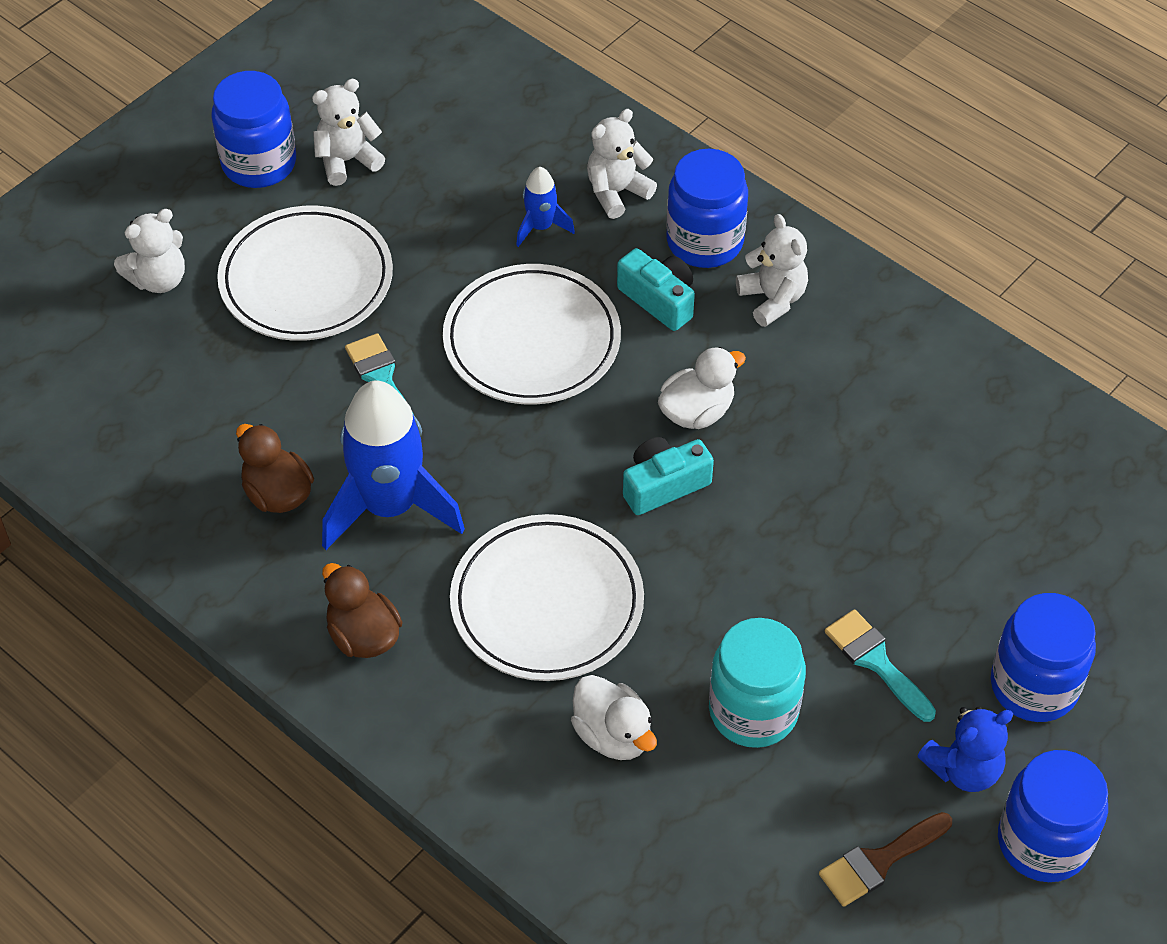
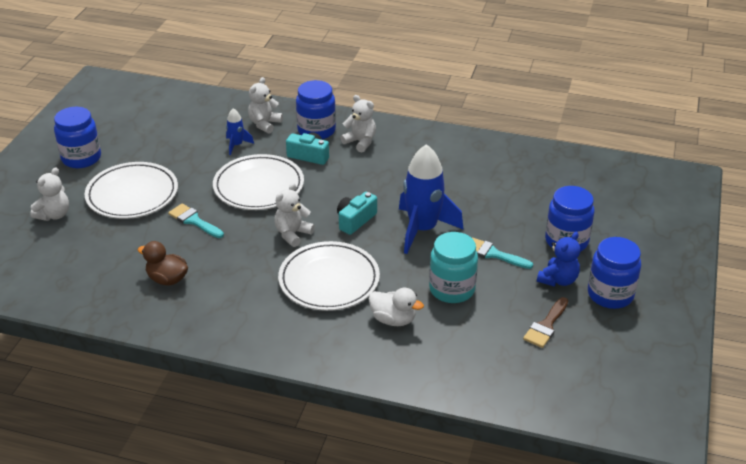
camera: 25 degrees left, 15 degrees down
(347, 161) = (126, 146): white teddy bear -> white teddy bear (292, 234)
(363, 635) = (246, 321): brown duck -> none
(389, 507) = (228, 267): blue rocket -> blue rocket (422, 230)
(697, 412) = (353, 190): white duck -> none

